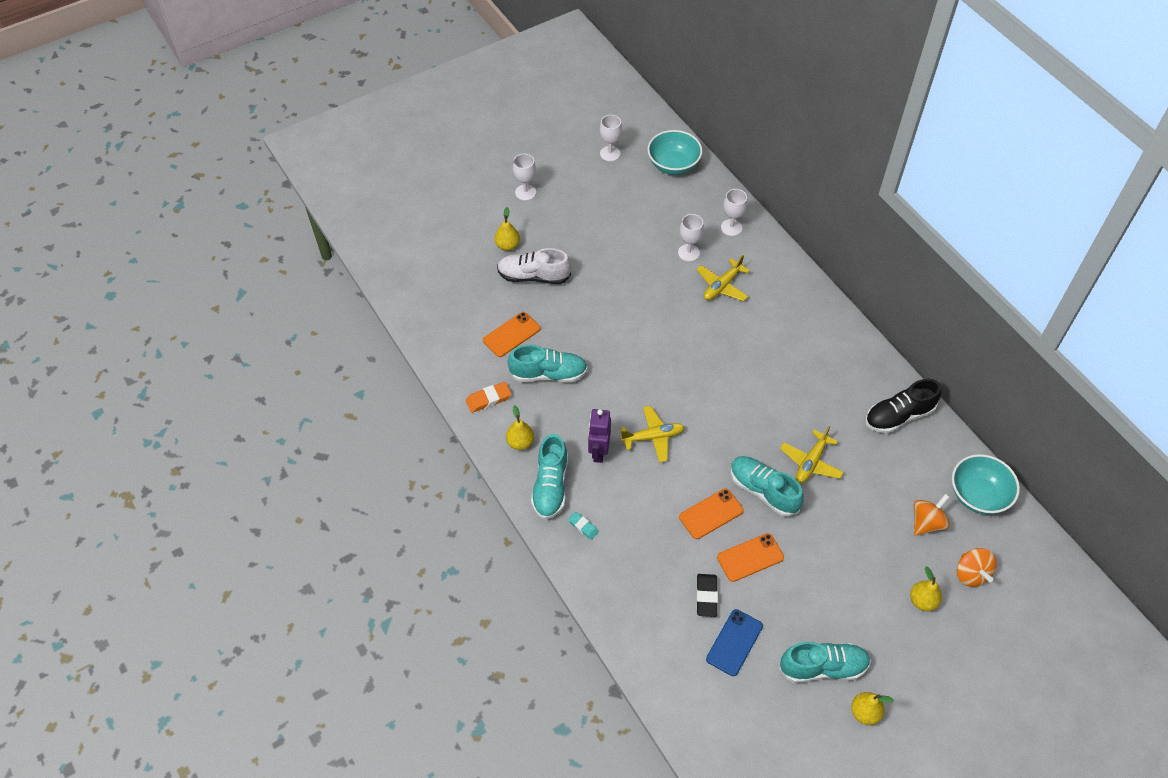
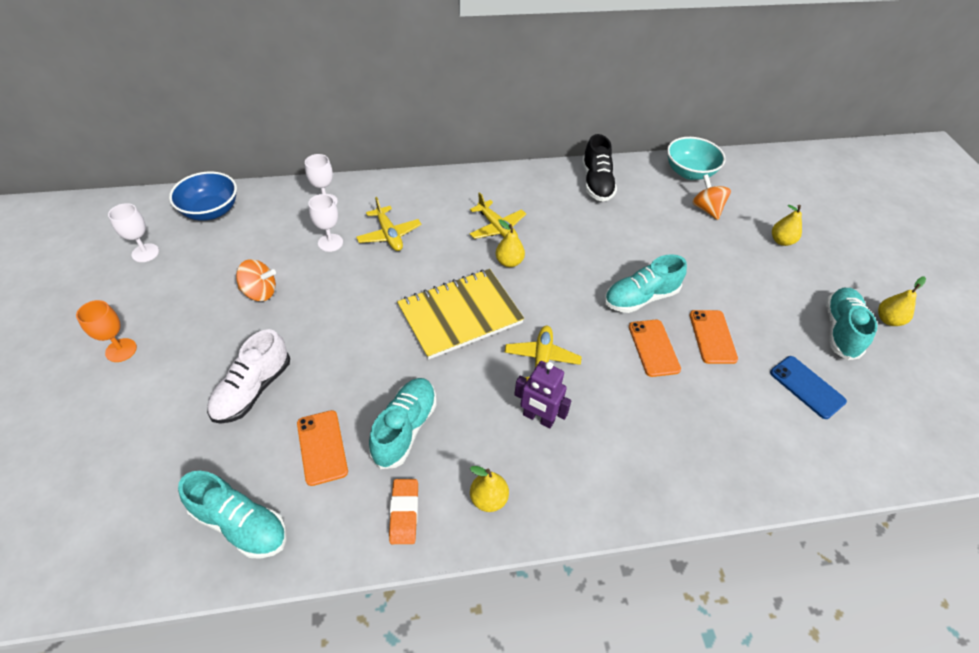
camera: 70 degrees left, 5 degrees down
(507, 245) = (183, 400): yellow pear -> yellow pear (509, 262)
(525, 192) = (121, 350): white goblet -> orange goblet
(550, 486) = (566, 488): turquoise shoe -> turquoise shoe (241, 524)
(583, 527) = (634, 473): turquoise eraser -> none
(666, 367) = (460, 315): none -> yellow notebook
(673, 165) = (211, 211): turquoise bowl -> blue bowl
(706, 596) = (750, 389): black eraser -> none
(811, 462) = (621, 253): yellow plane -> yellow plane (497, 228)
(971, 574) = (761, 204): orange spinning top -> orange spinning top (260, 292)

